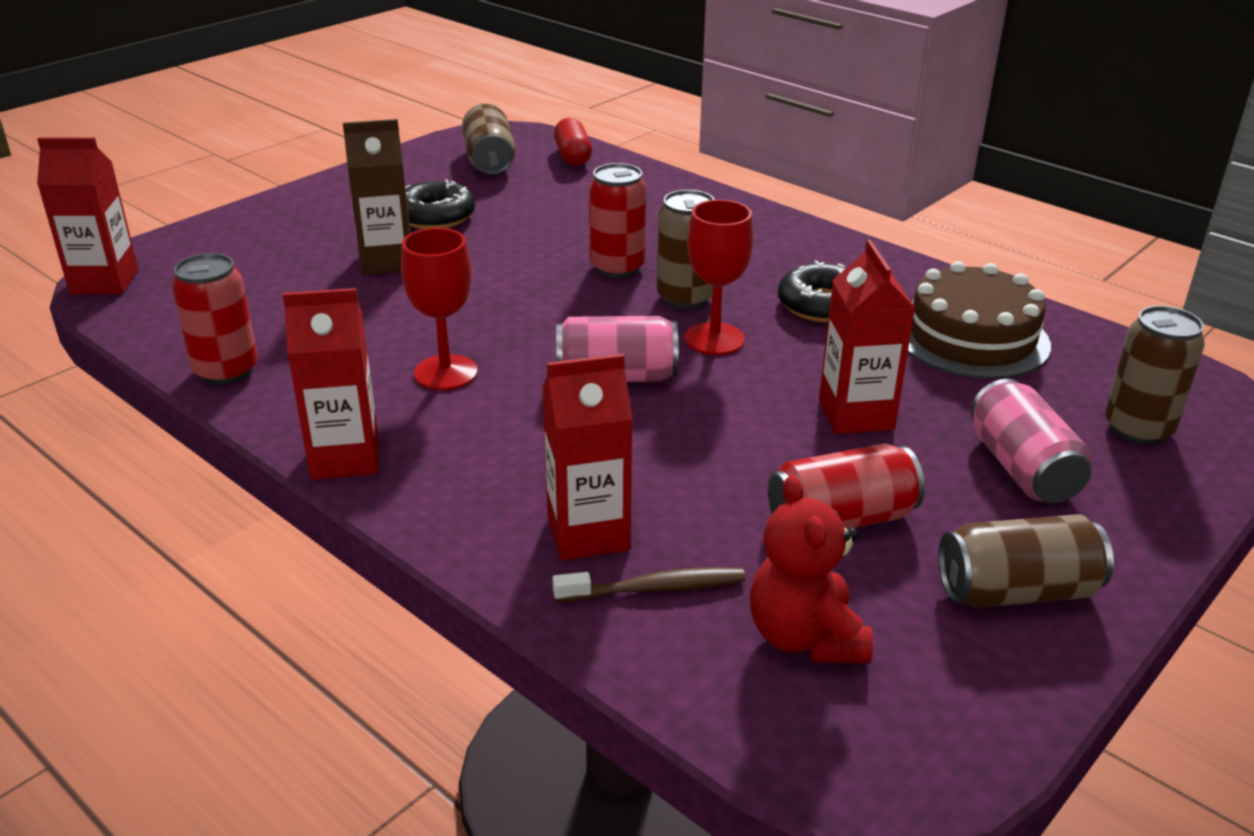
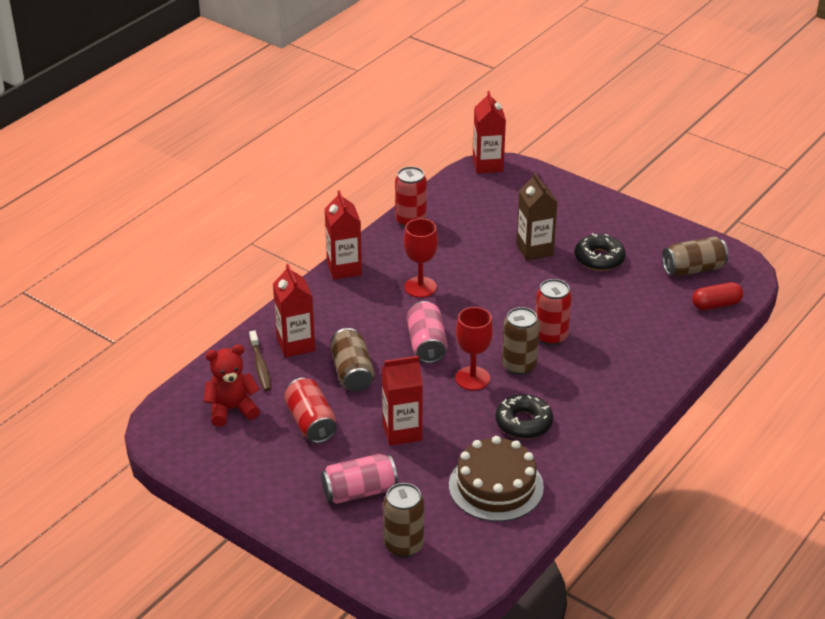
camera: 85 degrees right, 5 degrees up
(1016, 591) = (262, 477): brown can -> brown can (352, 373)

